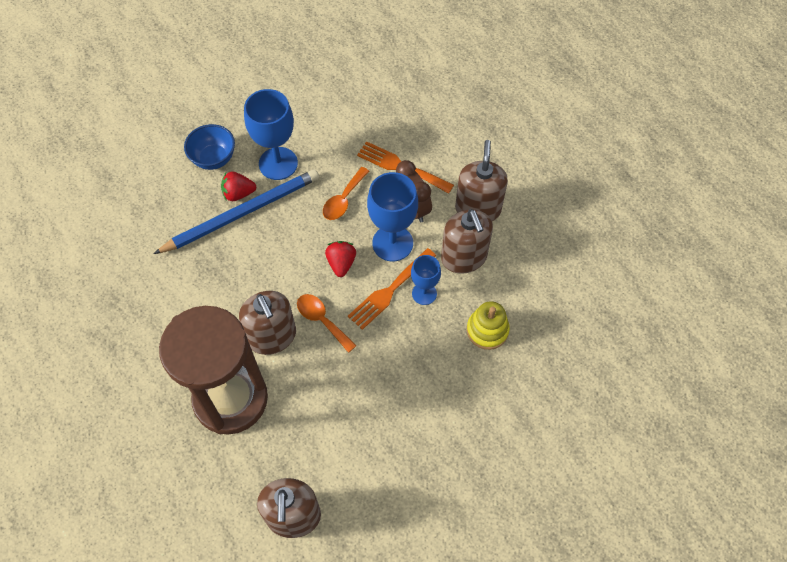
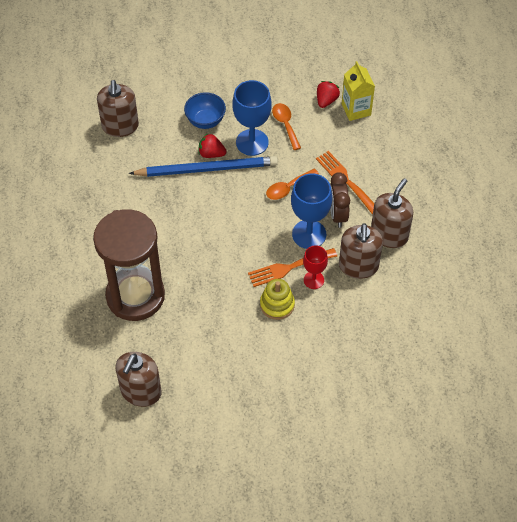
camera: 25 degrees right, 5 degrees down
(272, 336) = (186, 265): brown soap dispenser -> brown soap dispenser (120, 126)
(322, 320) = (227, 268): orange spoon -> orange spoon (285, 125)
(341, 263) = (262, 234): red strawberry -> red strawberry (326, 100)
(372, 85) = (356, 109): none -> yellow carton
(424, 293) = (313, 280): blue goblet -> red goblet
(487, 330) = (347, 325): yellow stacking toy -> yellow stacking toy (277, 305)

